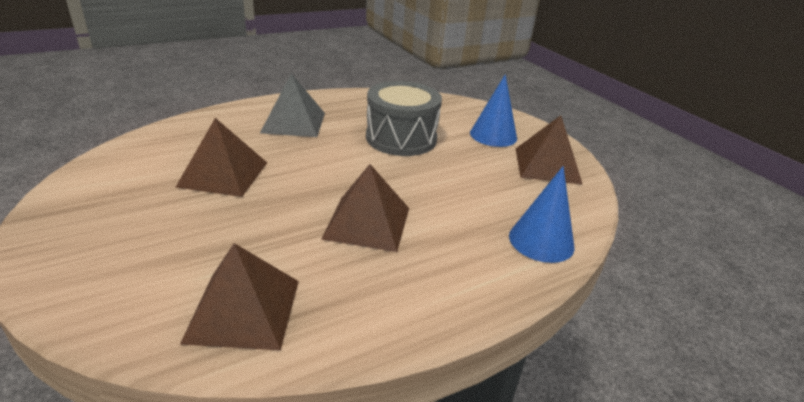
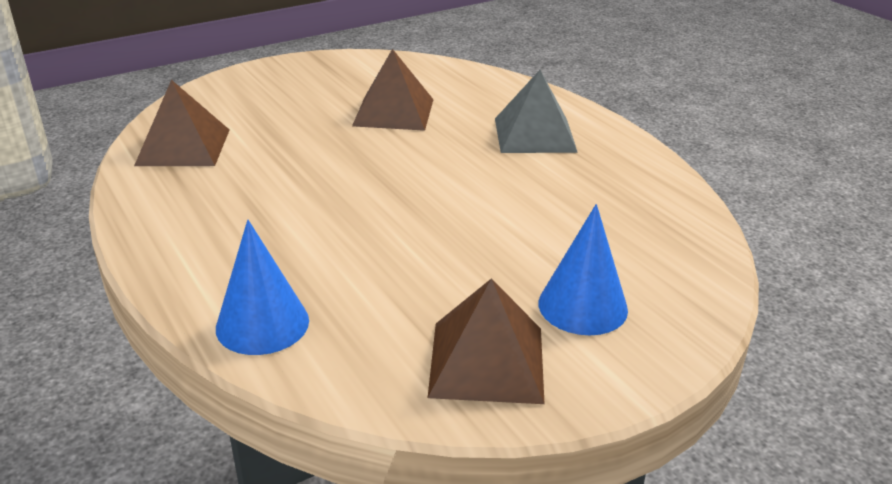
camera: 90 degrees right, 0 degrees up
(367, 223) = (306, 195): brown pyramid -> none
(401, 138) = (526, 213): grey drum -> none

